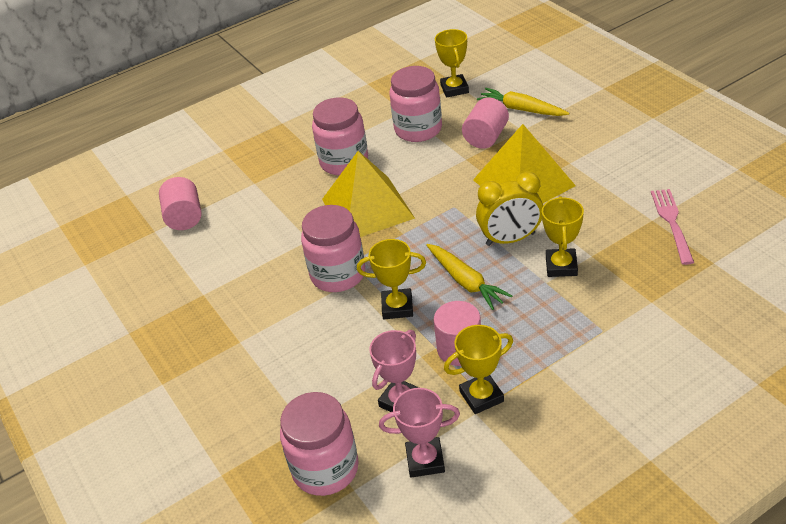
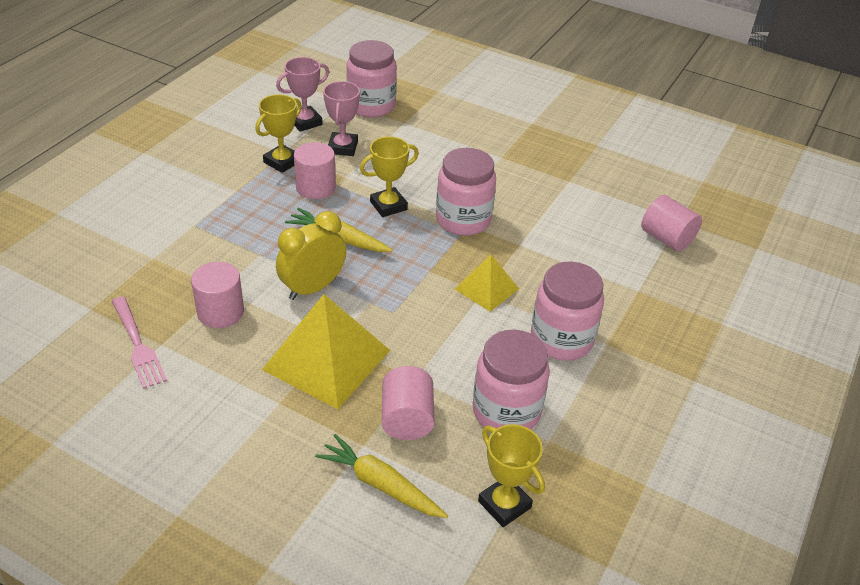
camera: 145 degrees right, 0 degrees up
(367, 208) = (486, 288): yellow pyramid -> yellow pyramid, size x0.55
(521, 109) = (380, 484): yellow carrot -> yellow carrot turned 150 degrees counterclockwise
(561, 266) = (249, 272): yellow trophy -> none
(597, 235) = (220, 312): none -> pink cylinder

